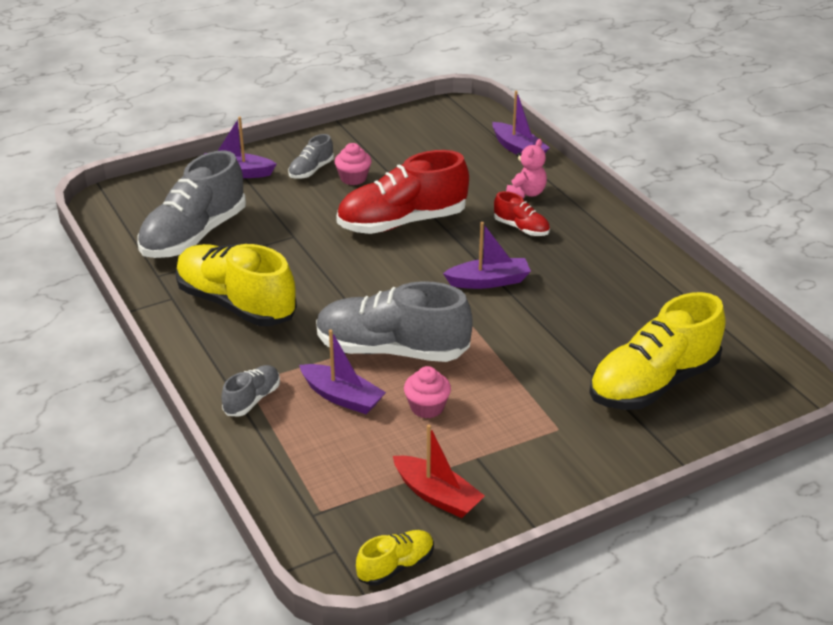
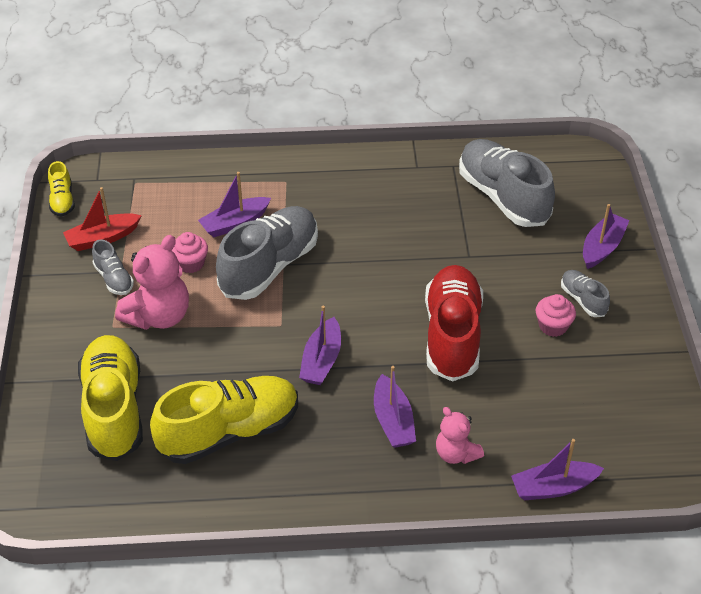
camera: 115 degrees right, 10 degrees up
(236, 304) = (386, 198): yellow shoe -> yellow shoe (229, 432)
(252, 399) = (265, 179): grey shoe -> grey shoe (114, 279)
(518, 401) = (159, 316): none -> pink teddy bear
(521, 228) = (393, 421): red shoe -> purple boat

